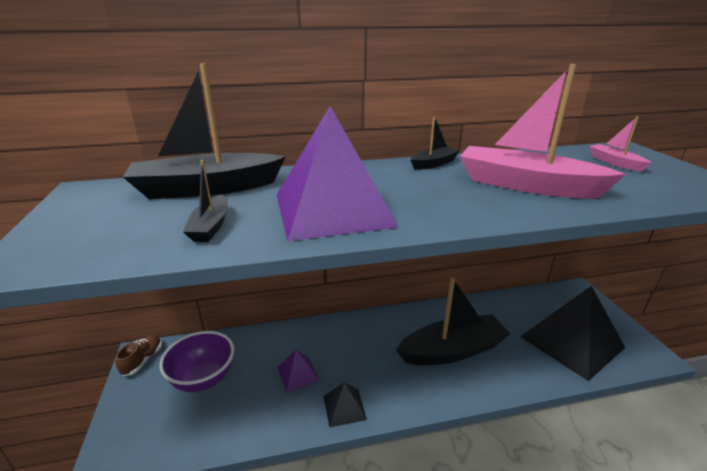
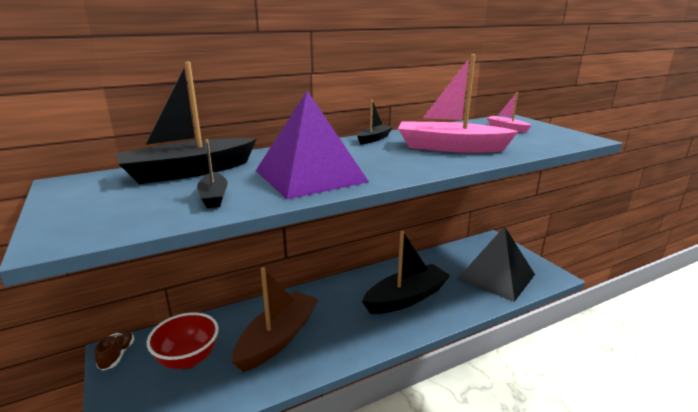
camera: 15 degrees left, 5 degrees down
(203, 379) = (188, 359): purple bowl -> red bowl
(298, 374) = (278, 338): purple pyramid -> brown boat
(344, 407) = (328, 355): black pyramid -> none

